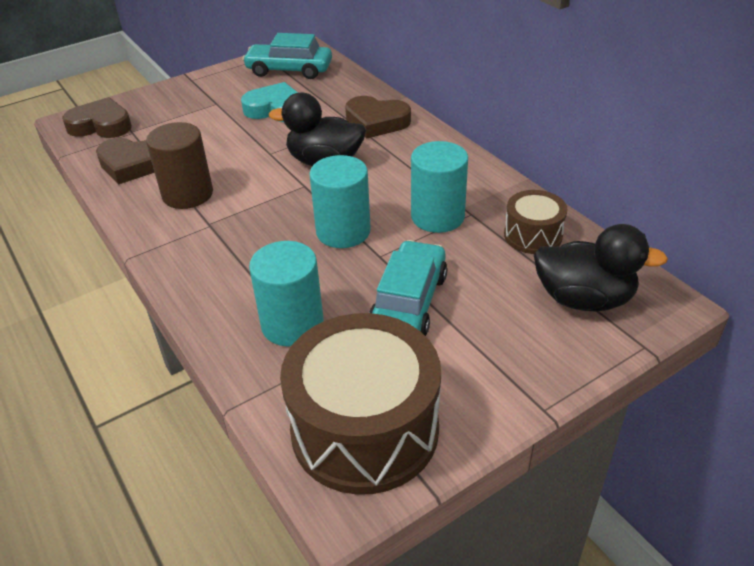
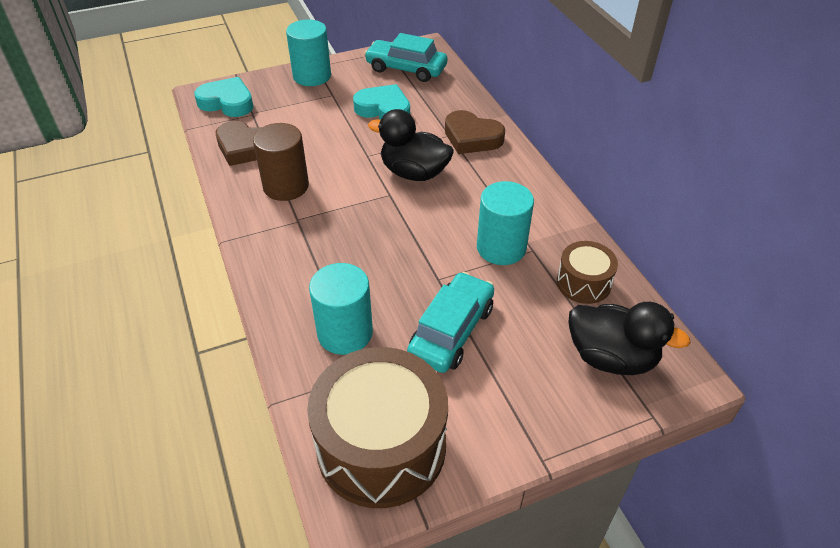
camera: 10 degrees right, 5 degrees up
(101, 125) = (227, 102): brown heart -> turquoise heart
(343, 231) = (412, 248): turquoise cylinder -> turquoise cylinder (312, 76)

